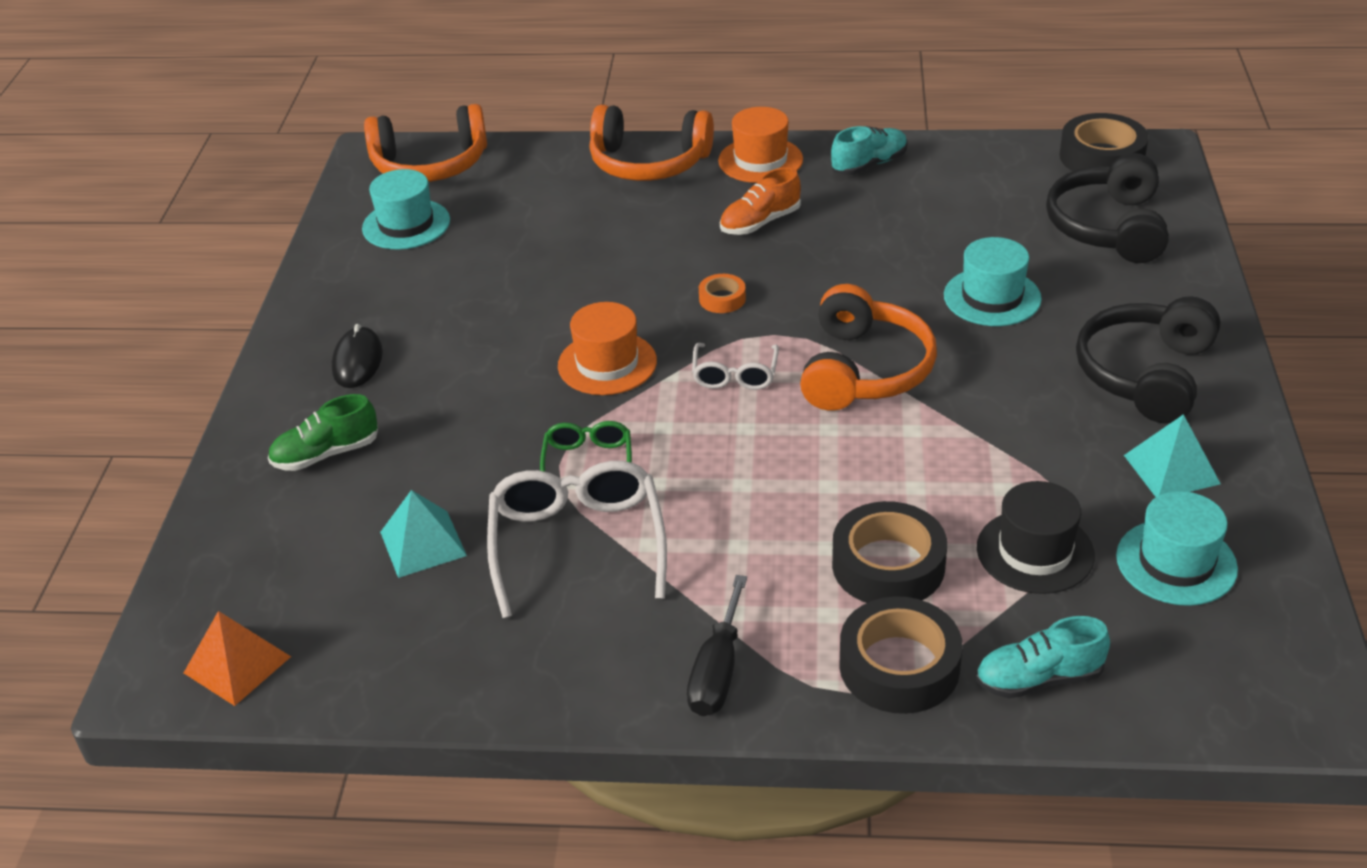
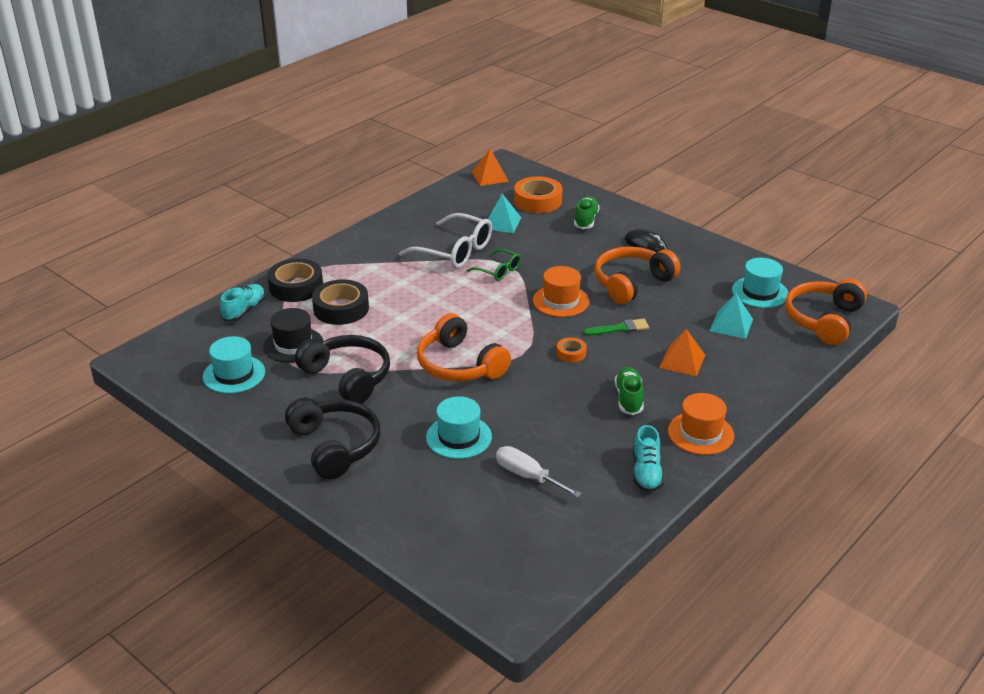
camera: 125 degrees right, 5 degrees down
(296, 544) = (538, 201): none -> orange tape
(620, 288) = (619, 329): none -> green brush
(637, 219) = (682, 361): none -> orange pyramid
(648, 163) = (744, 391): orange headphones -> orange headphones (631, 283)
(717, 671) = (352, 253): black screwdriver -> none
(735, 374) = (506, 329): white glasses -> none
(760, 223) = (629, 399): orange shoe -> green shoe
(981, 225) = (527, 476): none -> white screwdriver
(1101, 157) = (537, 582): black tape -> none
(1108, 227) = (461, 525): black headphones -> black headphones (348, 377)
(1171, 469) = (274, 409): turquoise pyramid -> turquoise pyramid (731, 325)

